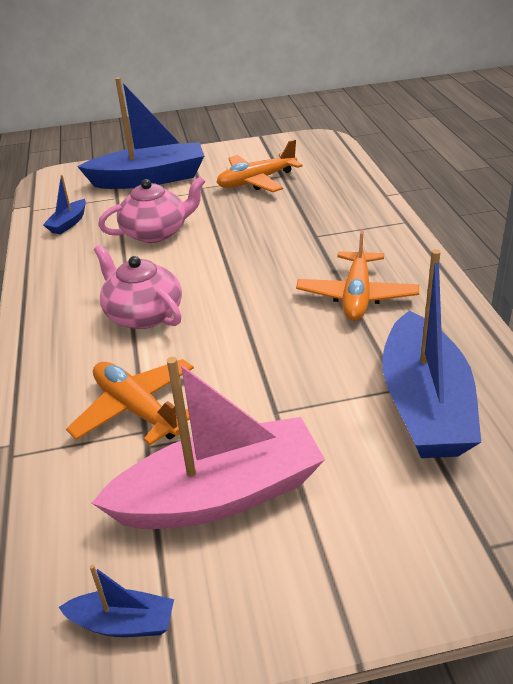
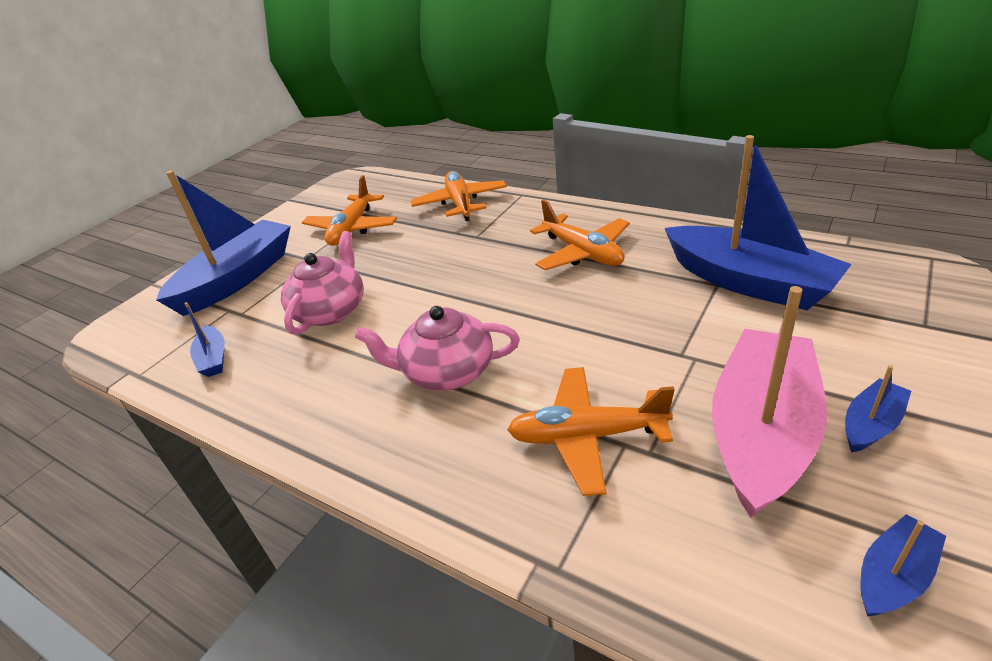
camera: 45 degrees left, 0 degrees up
(290, 556) = (871, 424): none -> blue boat
(351, 203) = (460, 203): none -> orange plane

